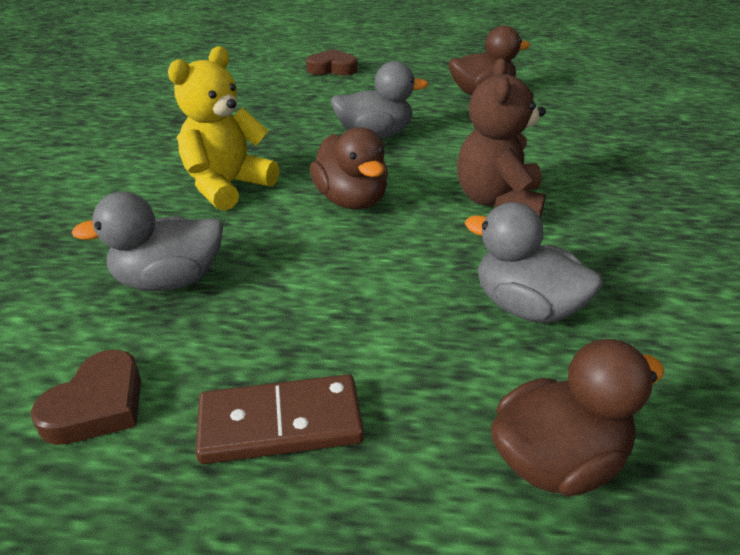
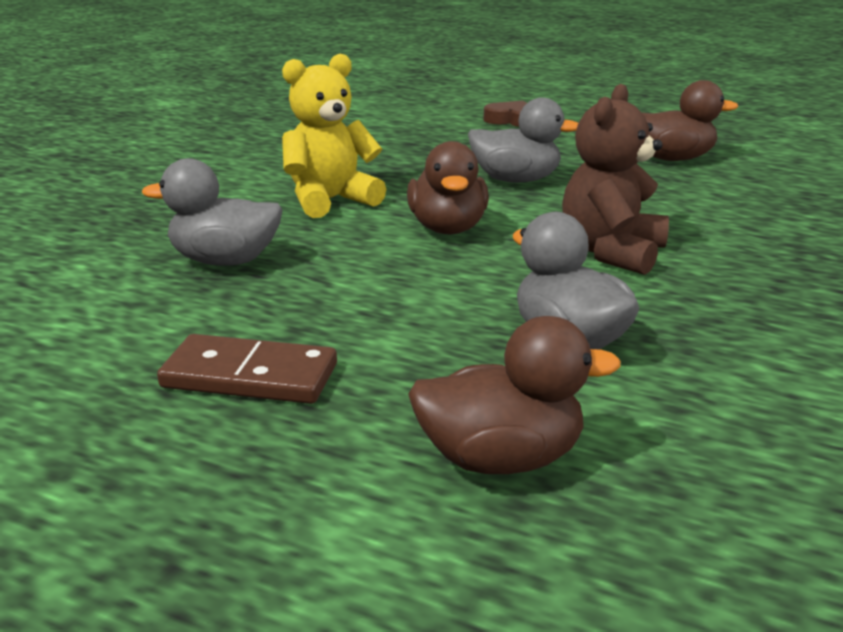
camera: 20 degrees right, 10 degrees down
(97, 405) = (104, 333): brown heart -> none

